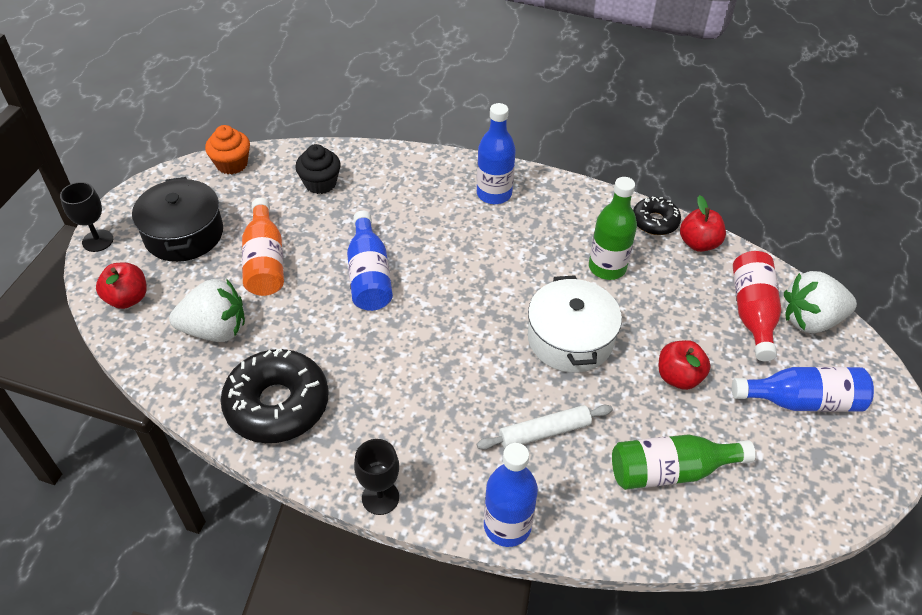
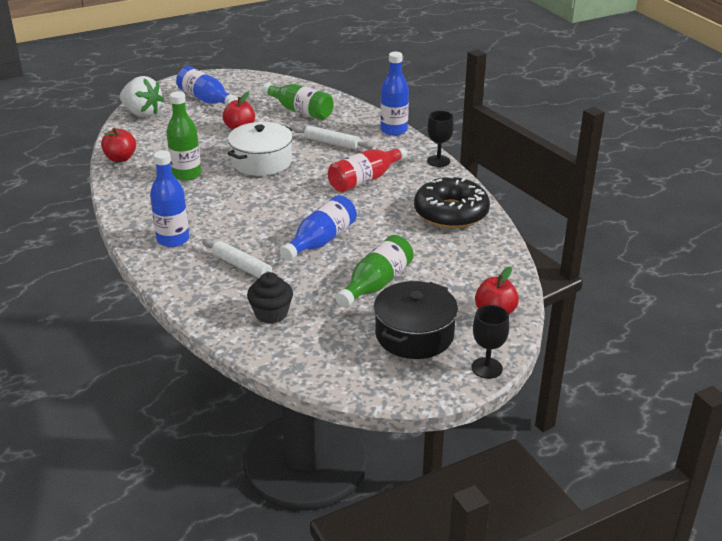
camera: 135 degrees left, 15 degrees down
(215, 330) = (451, 263): white strawberry -> none
(232, 164) = (317, 371): orange cupcake -> none
(265, 261) = (376, 284): orange bottle -> green bottle
(400, 206) = (242, 266): none -> white rolling pin
(655, 221) = (118, 177): black donut -> none
(752, 312) = (160, 127): red bottle -> red bottle (365, 180)

